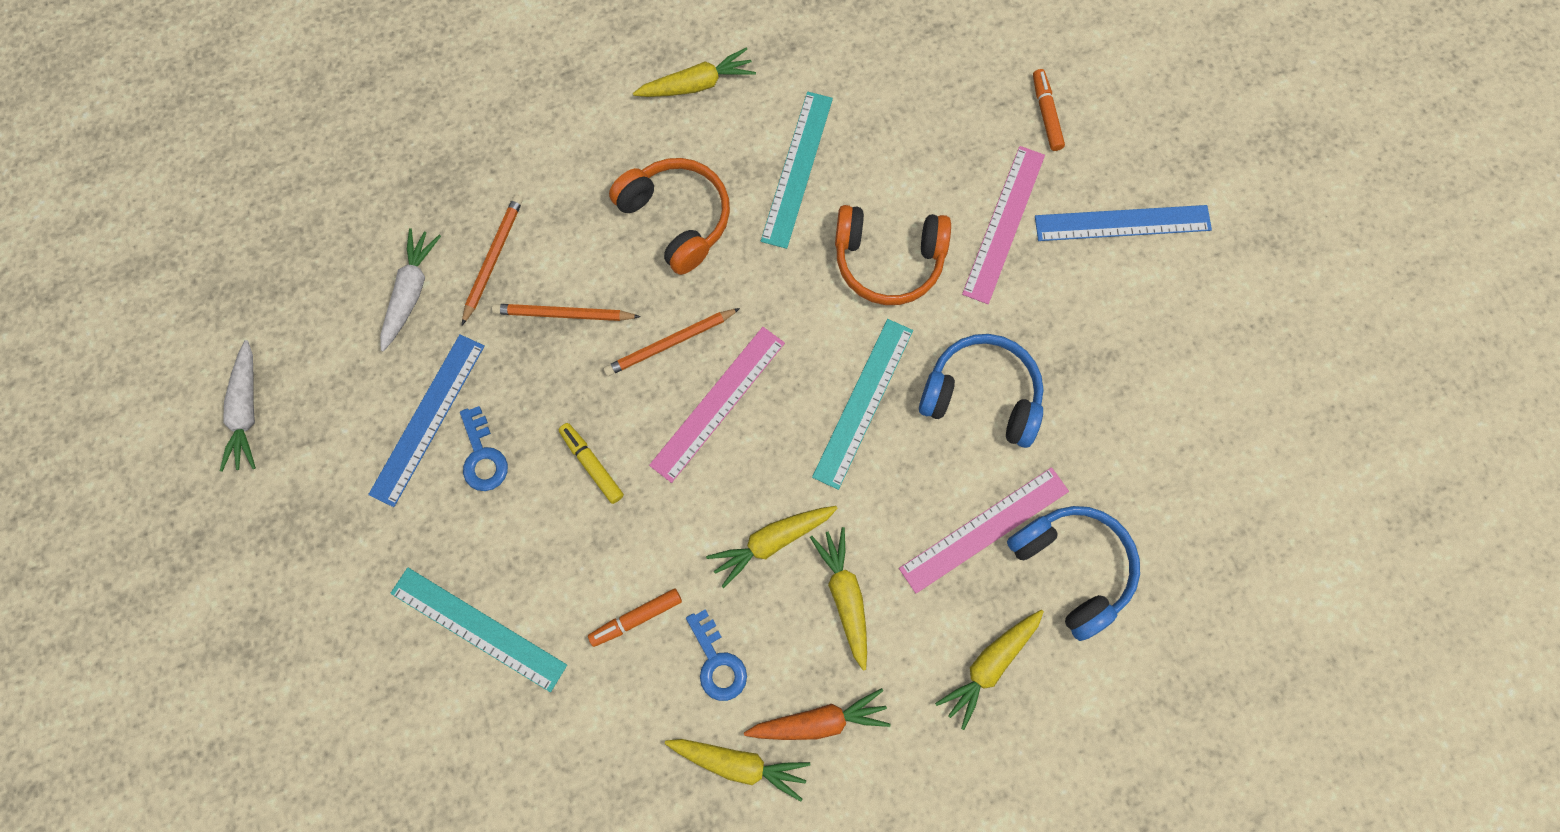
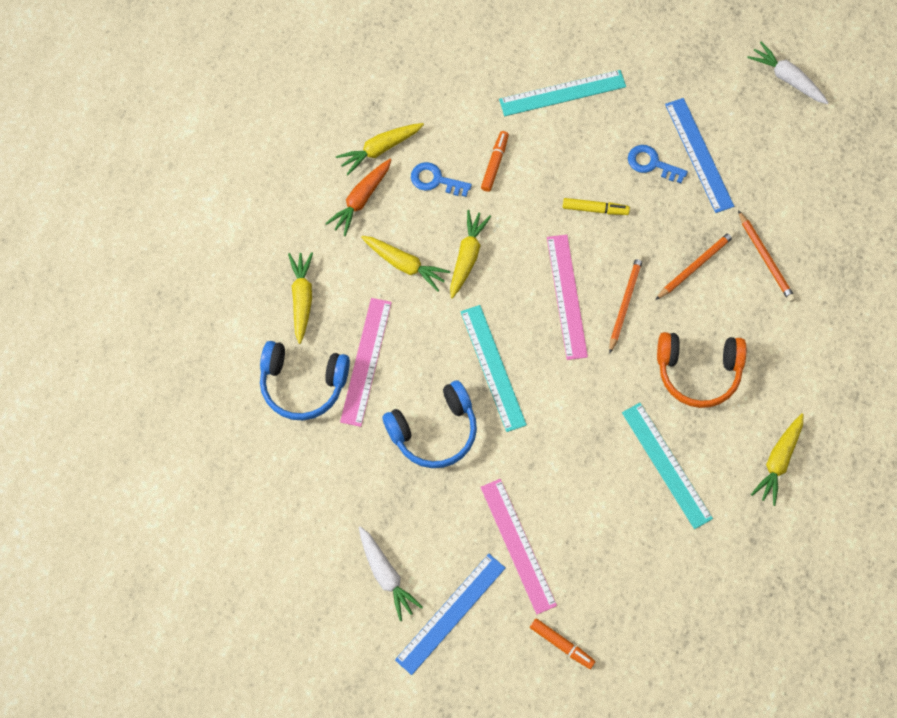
camera: 135 degrees right, 5 degrees down
(411, 292) = (784, 203): white carrot -> white carrot (386, 575)
(888, 260) = (560, 459): orange headphones -> none

